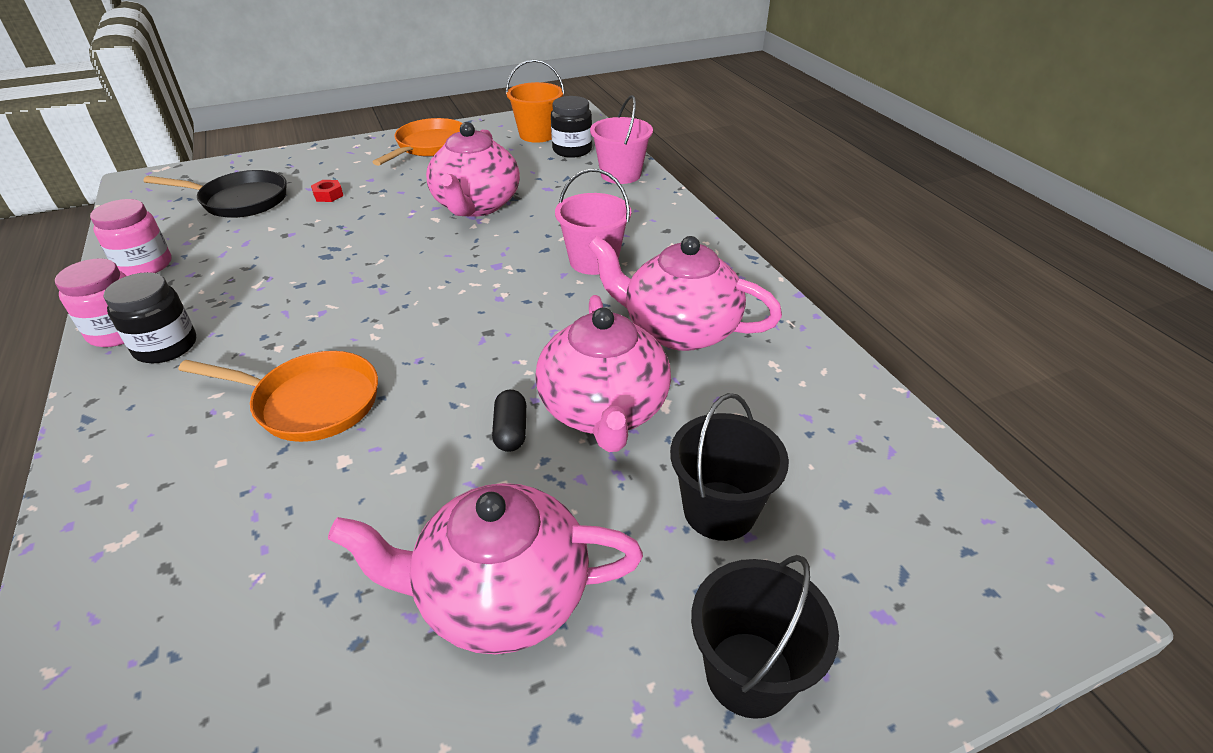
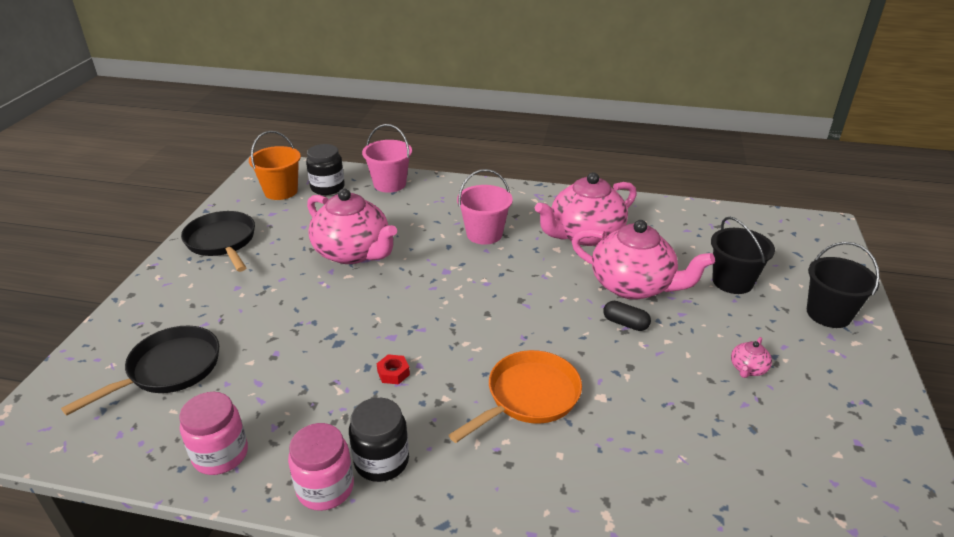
camera: 55 degrees left, 5 degrees down
(328, 195) = (234, 316): red nut -> red nut (393, 373)
(430, 146) = (222, 242): orange pan -> black pan
(500, 596) = (748, 369): pink teapot -> pink teapot, size x0.40

